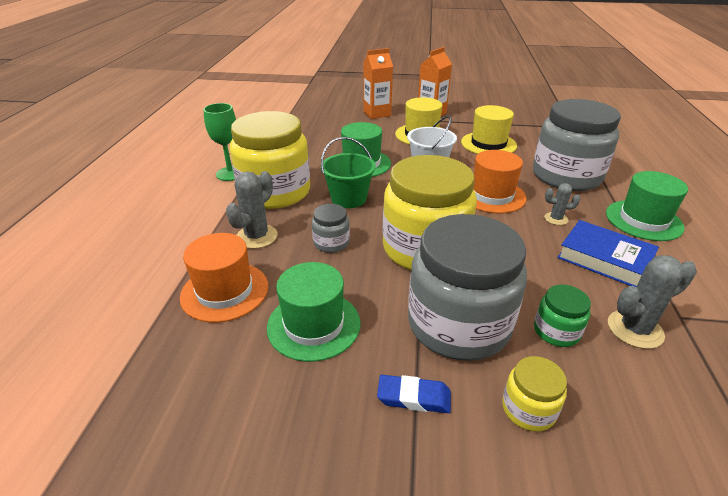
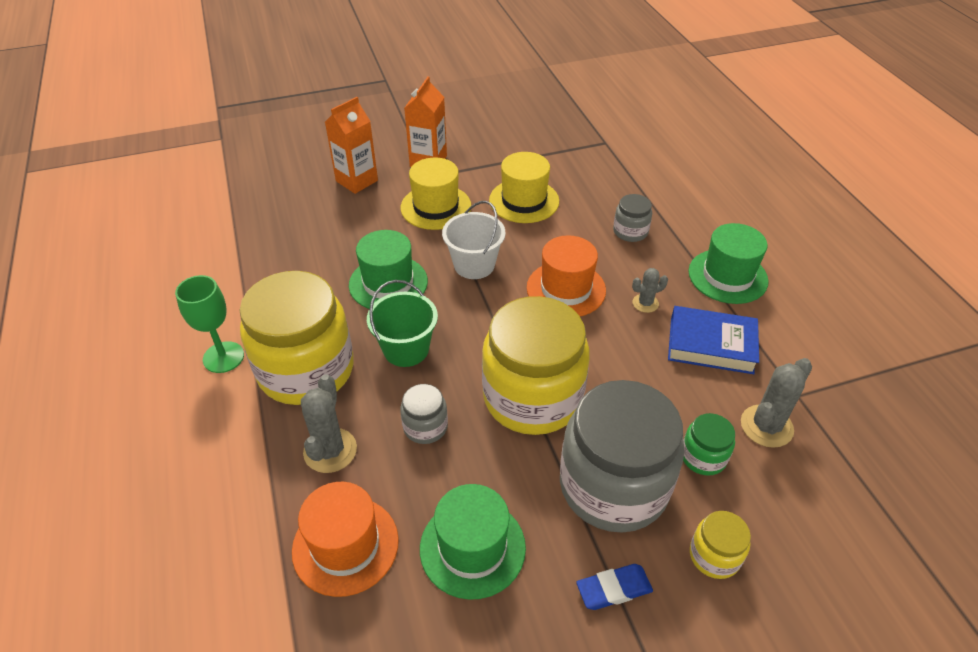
camera: 25 degrees left, 10 degrees up
(566, 176) = (630, 231): grey jar -> grey jar, size x0.44

